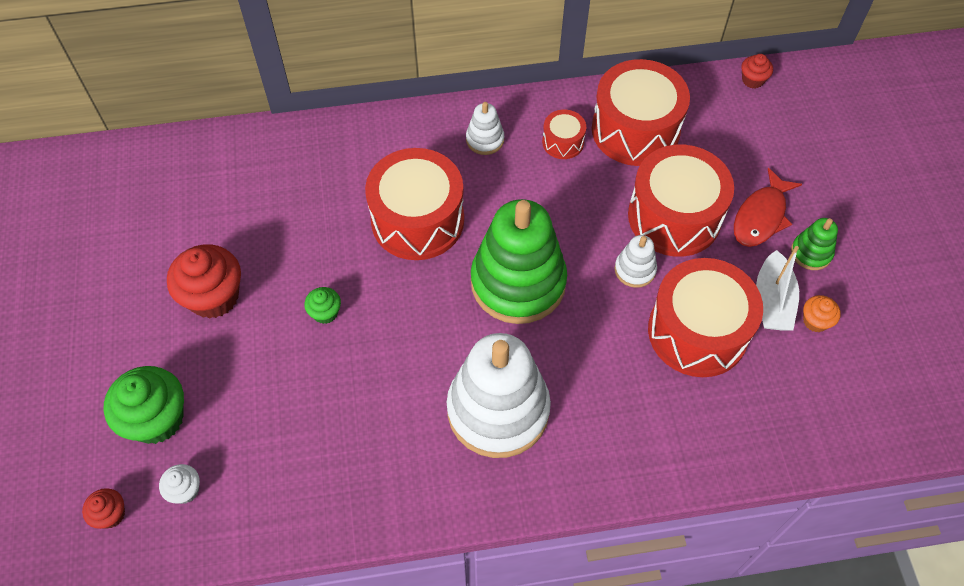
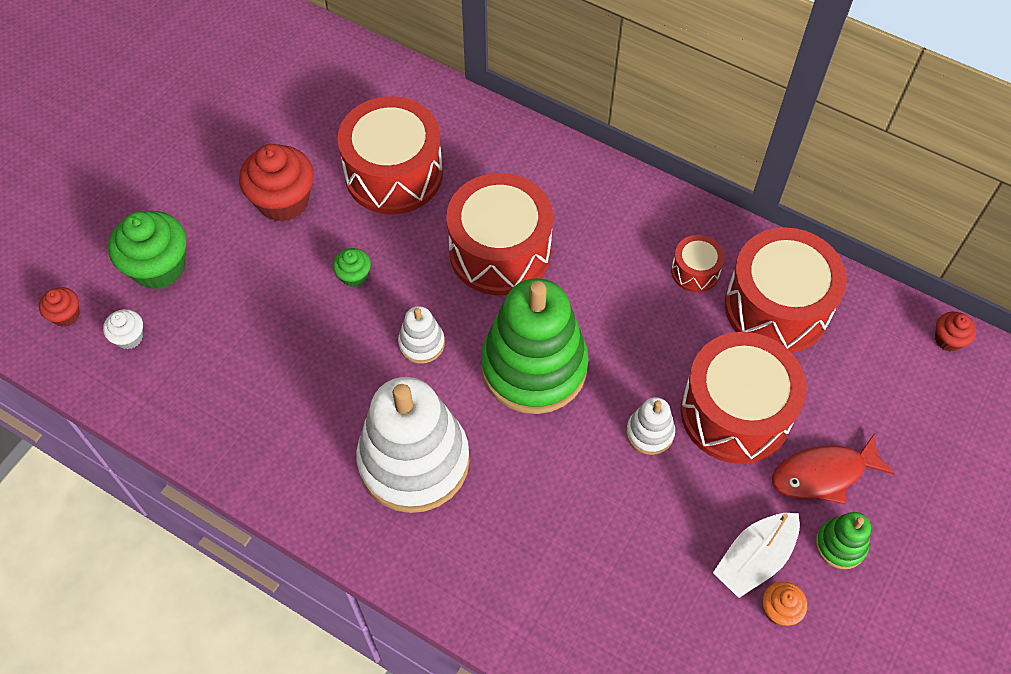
camera: 40 degrees right, 0 degrees up
(485, 140) = (625, 221): white stacking toy -> white stacking toy (421, 343)
(697, 331) = (653, 531): red drum -> red drum (394, 174)

